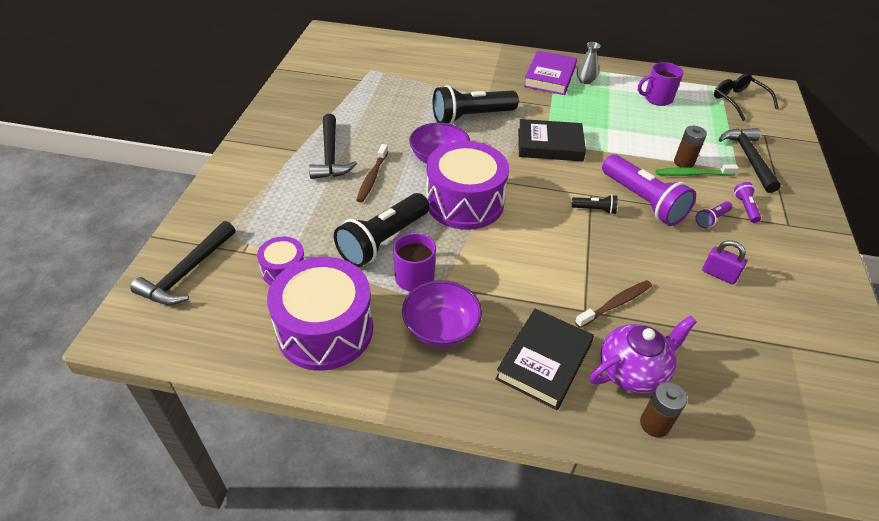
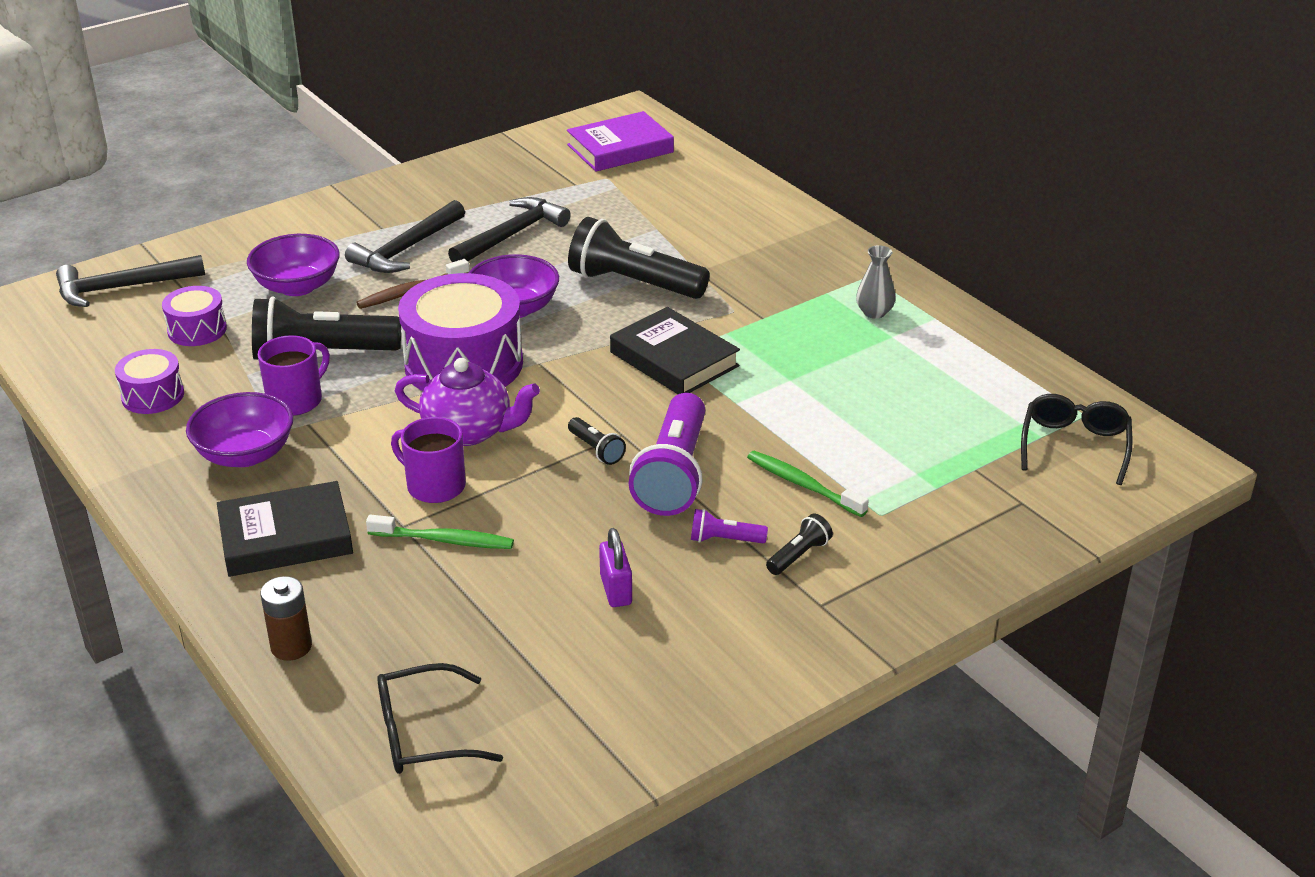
camera: 45 degrees right, 10 degrees down
(303, 209) = (297, 286): none -> purple bowl
(325, 330) = (153, 396): purple drum -> purple drum, size x0.50
(549, 77) = (830, 285): purple book -> purple book (620, 148)
(615, 304) = (444, 540): brown toothbrush -> green toothbrush
(633, 371) = (351, 599): purple teapot -> purple teapot (469, 431)
(657, 98) = (941, 381): purple mug -> purple mug (434, 486)
(683, 162) = (818, 467): brown battery -> none
(745, 207) = (799, 555): purple flashlight -> black flashlight
(748, 158) = (928, 513): black hammer -> black hammer (511, 235)
(784, 417) = (424, 734): none -> black glasses

